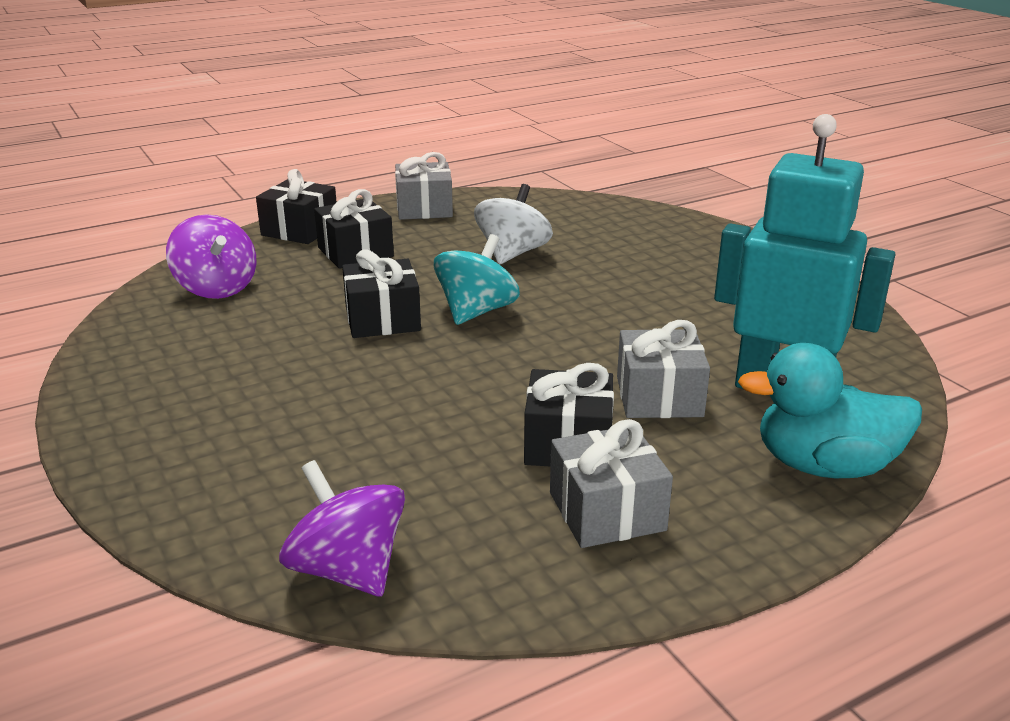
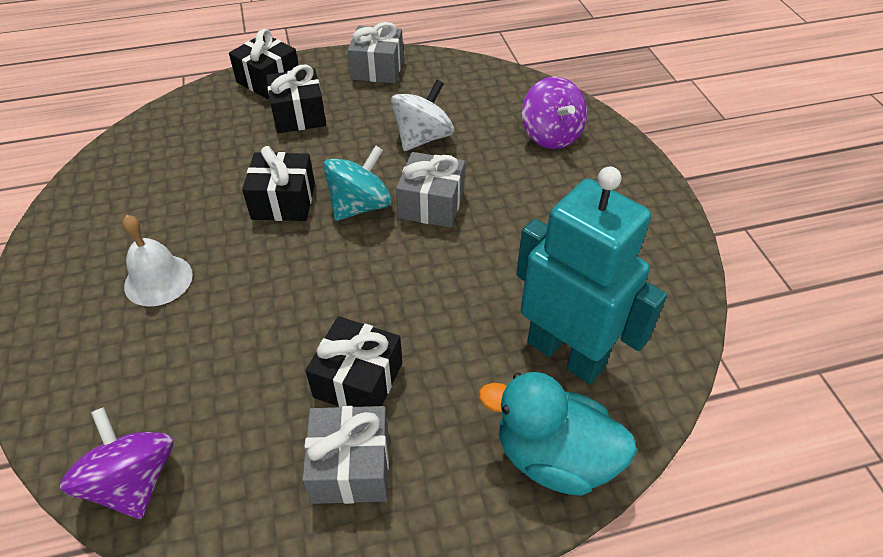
camera: 15 degrees right, 20 degrees up
(216, 288) = (177, 140): purple spinning top -> purple spinning top (551, 135)
(267, 401) = (158, 280): none -> white bell
(659, 397) = (458, 341): grey gift -> grey gift (431, 204)

